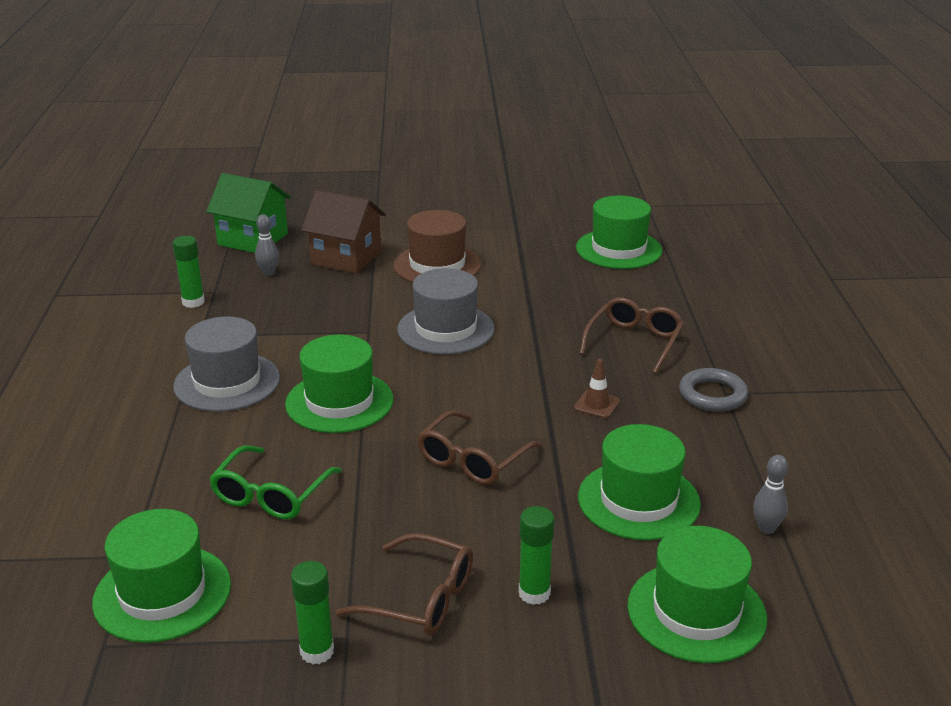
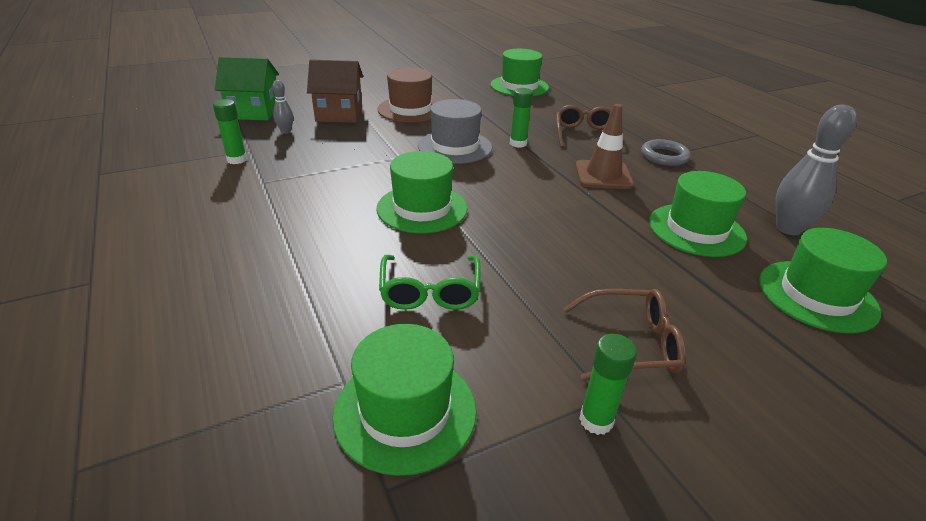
camera: 25 degrees left, 5 degrees up
(227, 382) = (315, 212): grey hat -> none
(473, 460) = (561, 228): brown glasses -> none
(534, 593) = (705, 314): green glue stick -> green glue stick (518, 143)
(596, 405) = (603, 175): brown traffic cone -> brown traffic cone, size x1.85
(766, 528) = (788, 229): grey bowling pin -> grey bowling pin, size x1.95

